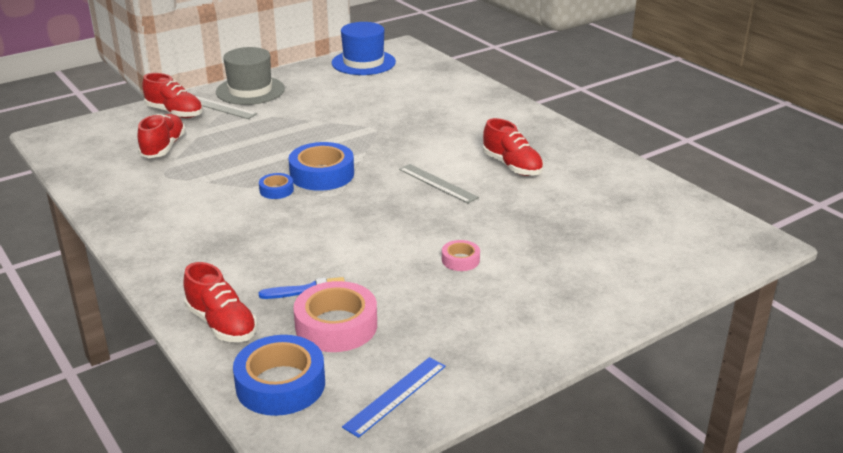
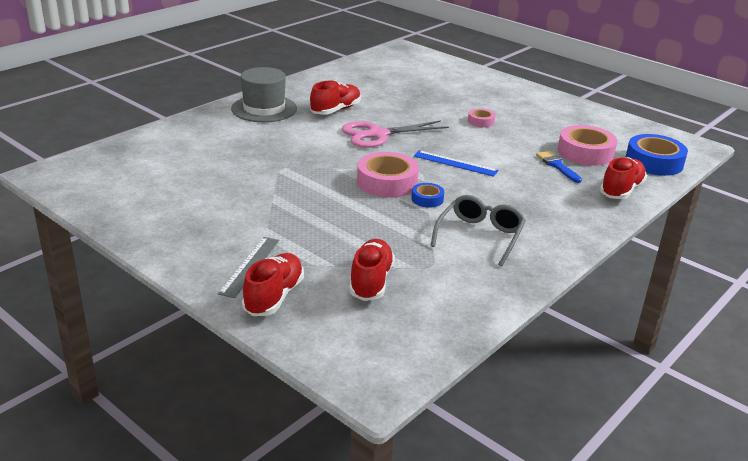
camera: 105 degrees left, 0 degrees up
(163, 147) = (371, 281): red shoe -> red shoe turned 105 degrees clockwise
(191, 206) = (480, 236): none -> grey glasses
(250, 90) = (194, 254): grey hat -> grey hat (264, 109)
(322, 174) = (387, 182): blue tape -> pink tape
(363, 62) = (99, 192): blue hat -> none
(395, 396) = (628, 130): blue ruler -> blue ruler (455, 163)
(437, 183) = (378, 134): grey ruler -> pink scissors

